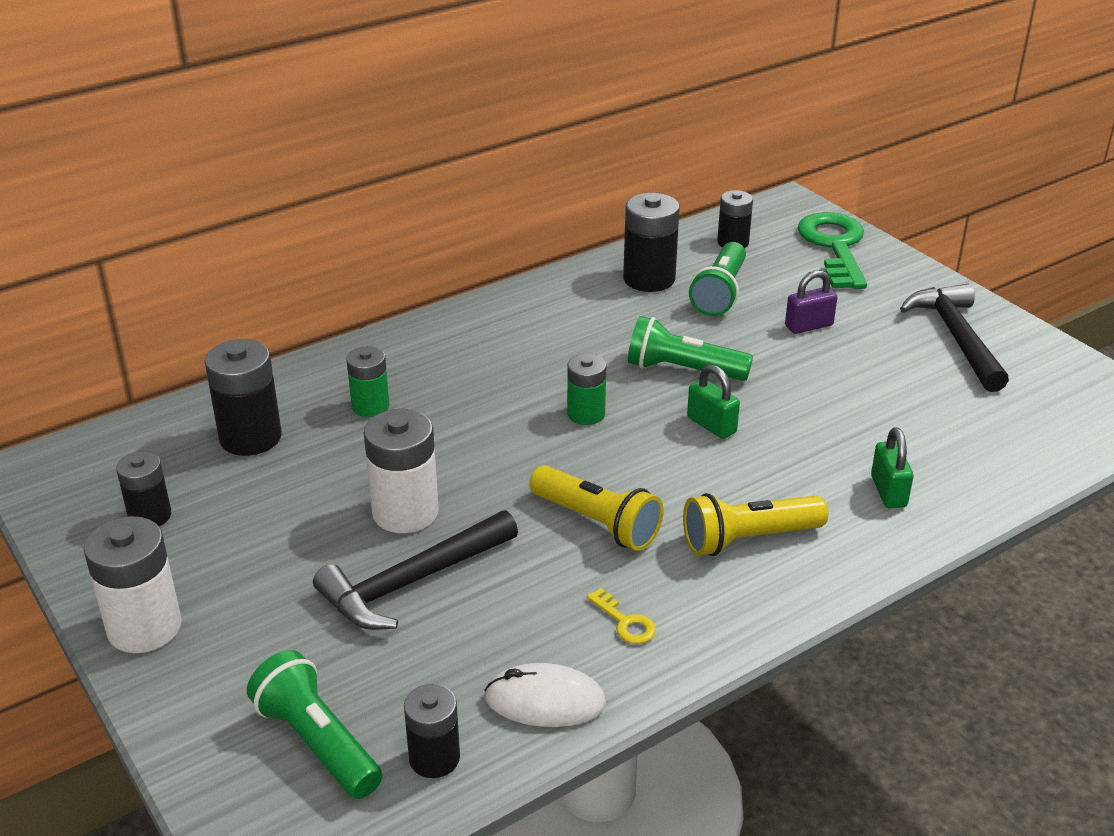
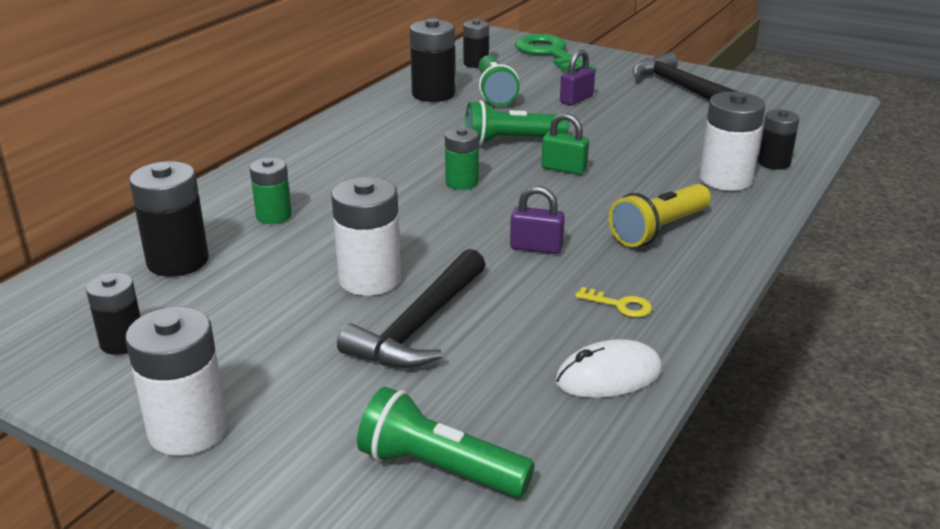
camera: 25 degrees left, 5 degrees down
(434, 758) = (555, 446): black battery -> black battery (774, 163)
(597, 523) = (536, 247): yellow flashlight -> purple padlock
(888, 491) = (725, 179): green padlock -> white battery

